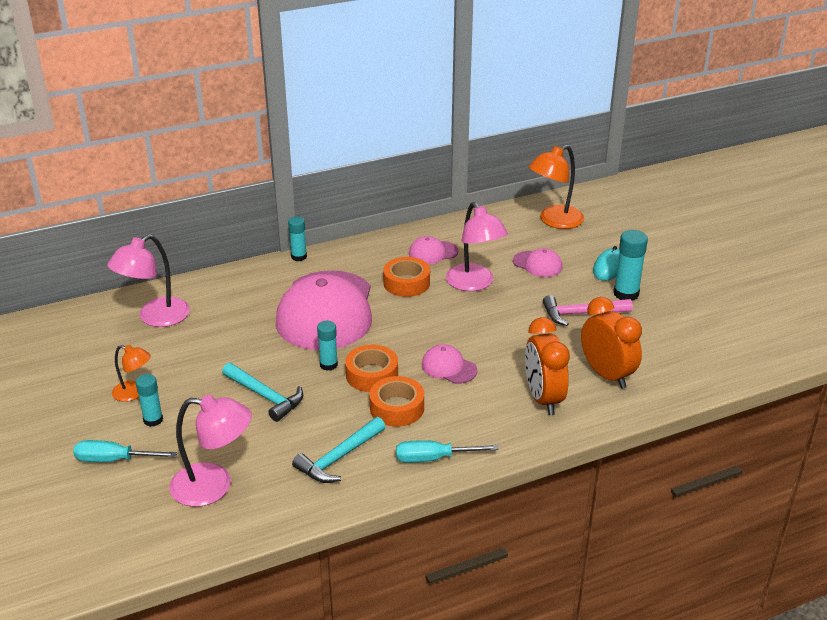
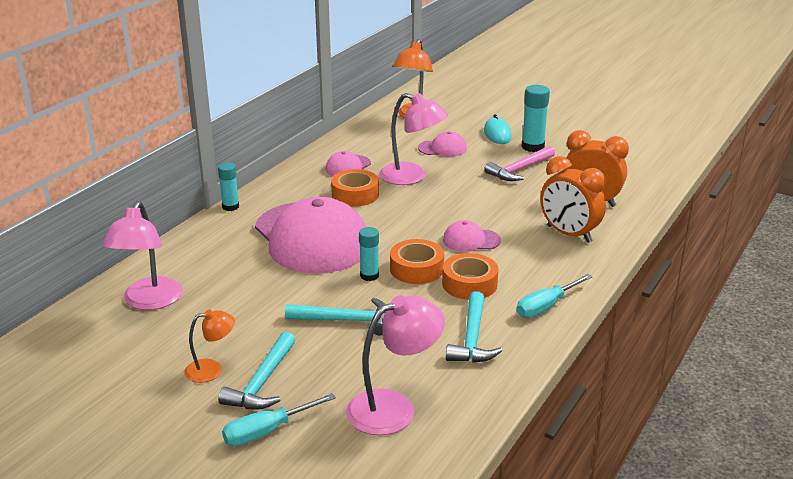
camera: 35 degrees left, 5 degrees down
(153, 420) = (262, 383): turquoise glue stick -> turquoise hammer

